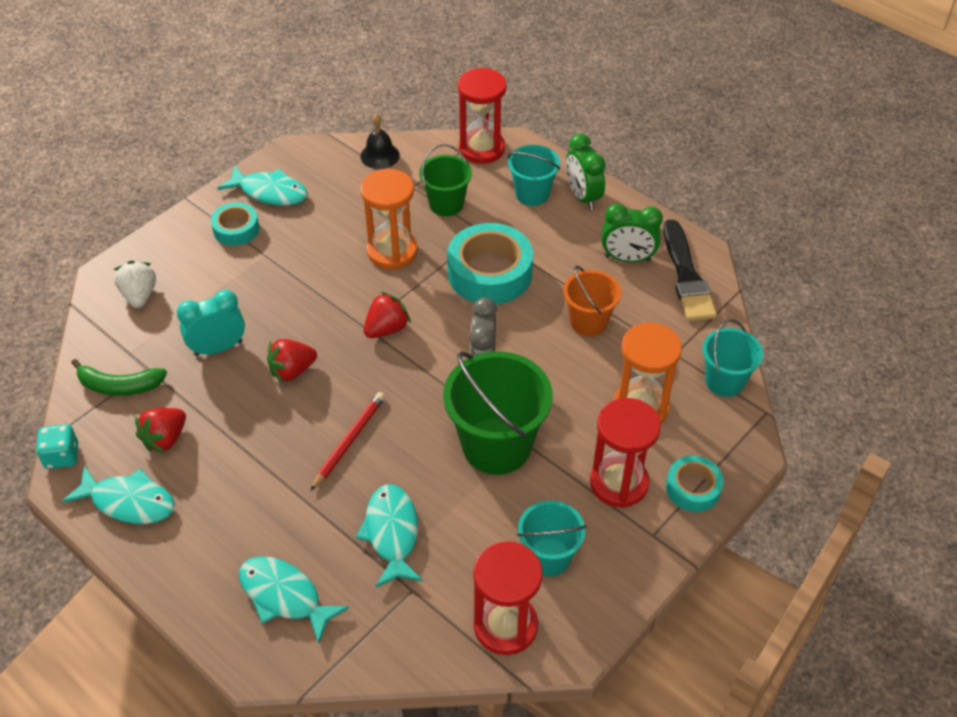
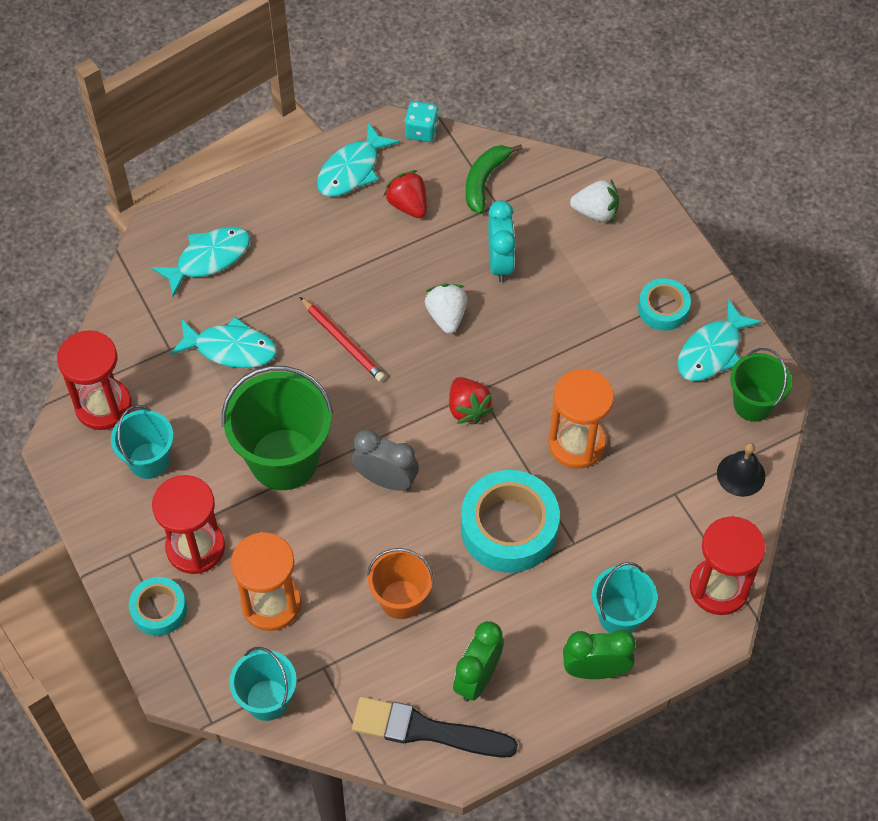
camera: 110 degrees right, 10 degrees up
(292, 371) = (446, 316): red strawberry -> white strawberry
(446, 204) = (633, 519): green bucket -> green bucket (753, 404)

